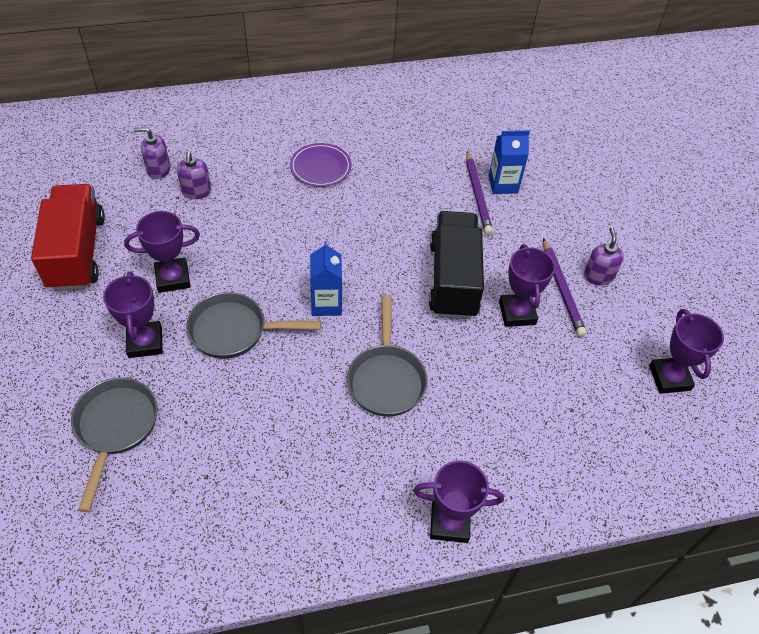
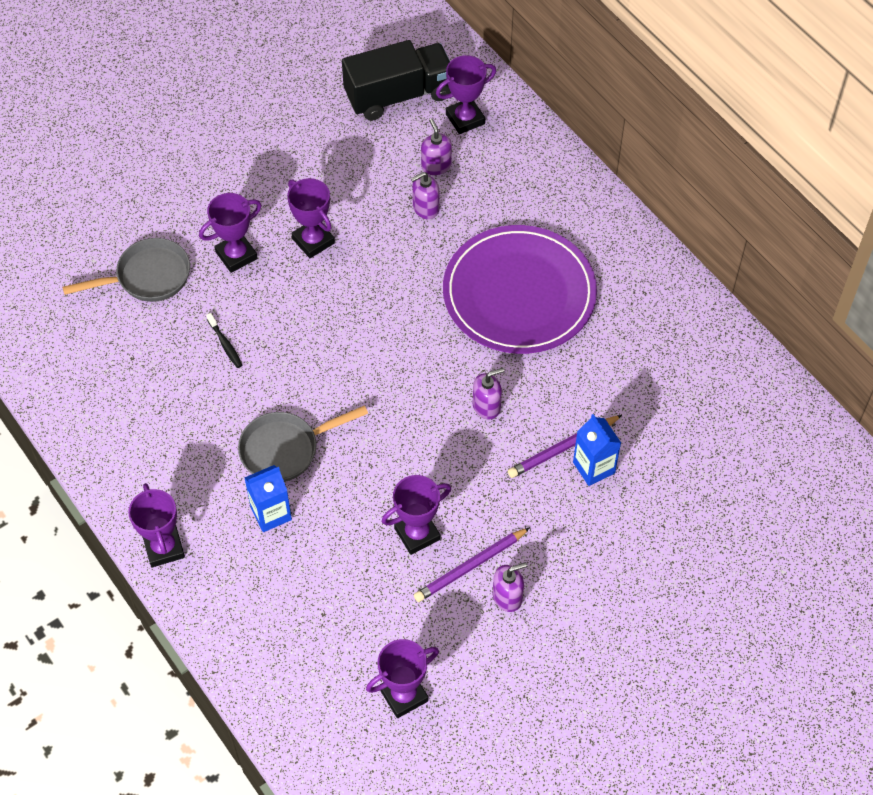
camera: 70 degrees right, 5 degrees up
(77, 252) = (305, 159): red truck -> none
(126, 136) = (465, 119): none -> purple trophy
(234, 331) = (280, 313): grey pan -> none
(242, 387) = (225, 344): none -> black toothbrush
(320, 167) = (519, 293): purple plate -> purple plate, size x2.21
(326, 304) = (345, 370): blue carton -> blue carton (271, 513)
(415, 224) = (486, 406): none -> purple soap dispenser
(453, 279) = (431, 464): black truck -> black truck (398, 95)

